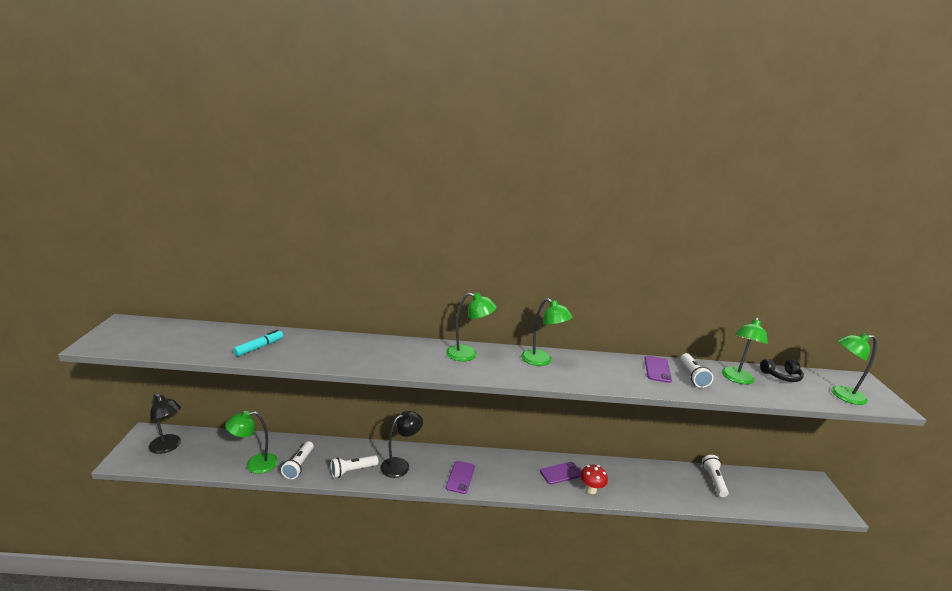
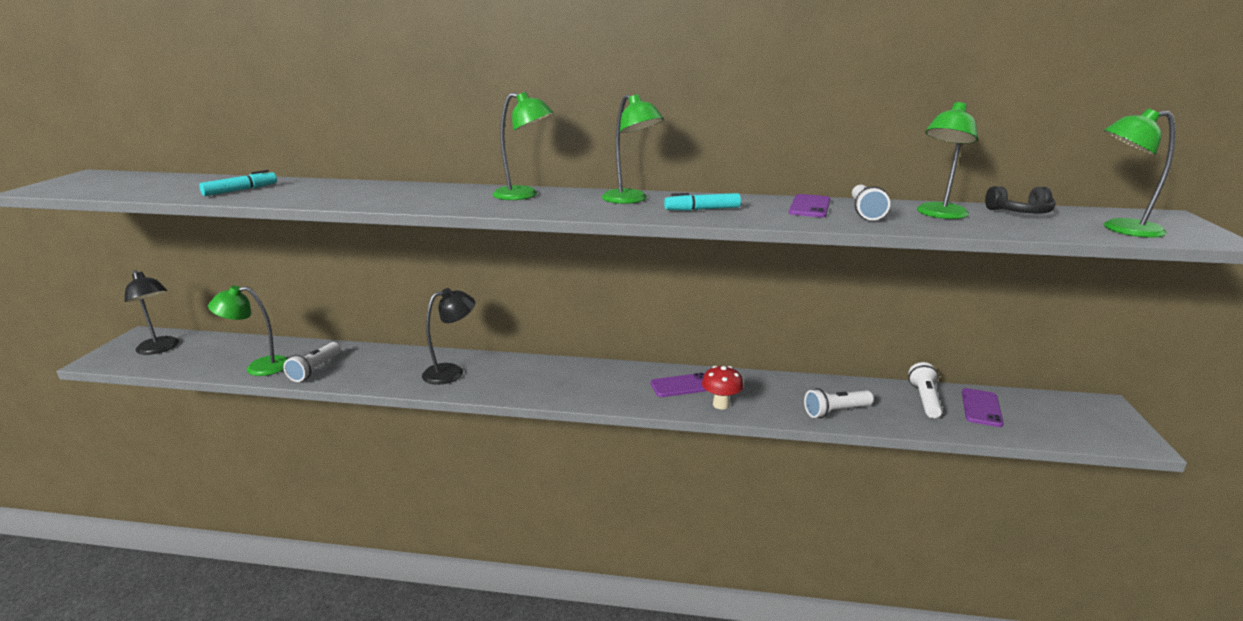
camera: 10 degrees right, 0 degrees up
(352, 471) = (383, 376): white flashlight -> white flashlight (836, 412)
(460, 477) = (530, 386): purple phone -> purple phone (981, 408)
(592, 373) = (702, 209): none -> turquoise marker

